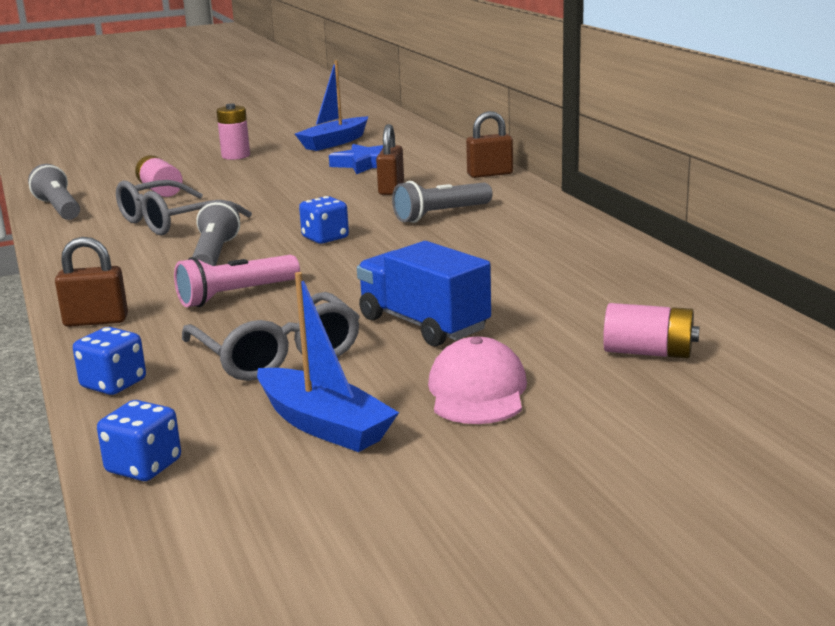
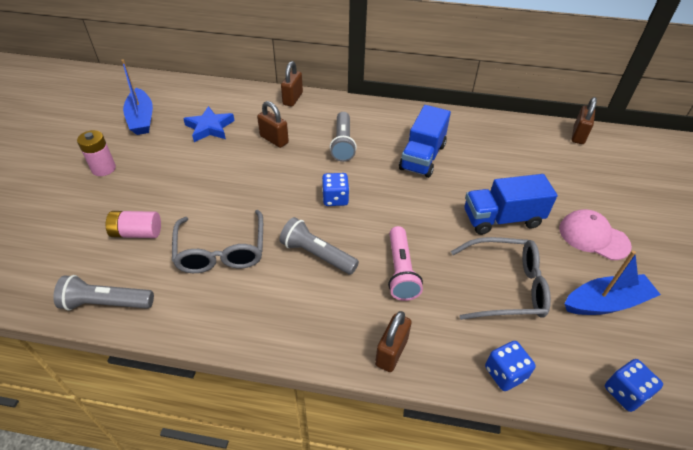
camera: 60 degrees left, 25 degrees up
(488, 254) = (422, 157): none -> blue truck
(648, 352) = (579, 171): pink battery -> none
(764, 333) = (578, 135): none -> brown padlock

